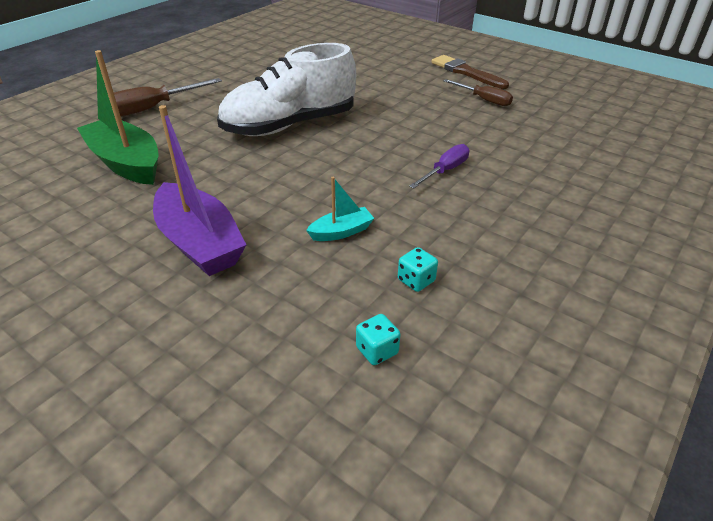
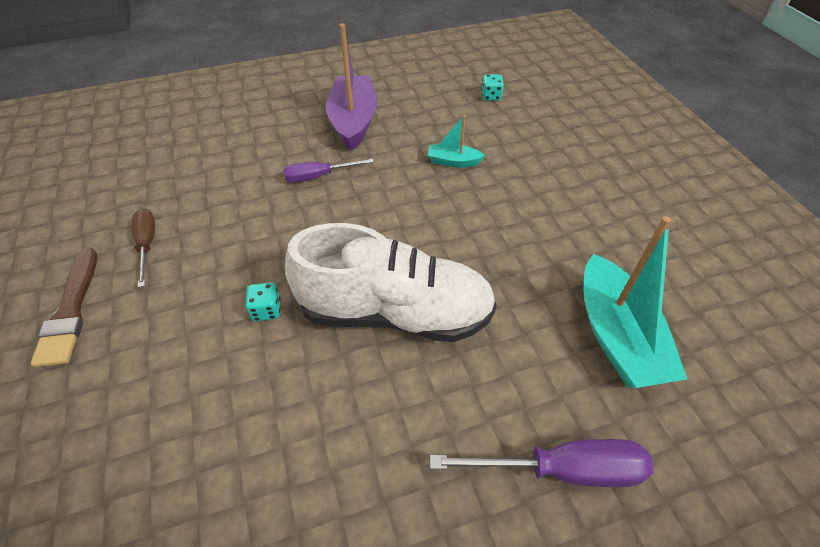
camera: 145 degrees left, 10 degrees up
(126, 163) = (616, 336): green boat -> turquoise boat
(152, 108) = (561, 470): brown screwdriver -> purple screwdriver
(199, 243) = (564, 197): purple boat -> purple boat (353, 121)
(416, 280) = (437, 115): turquoise dice -> turquoise dice (266, 310)

